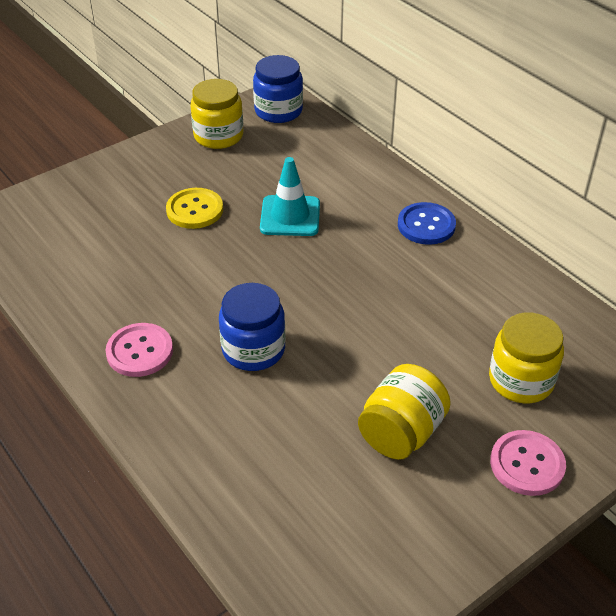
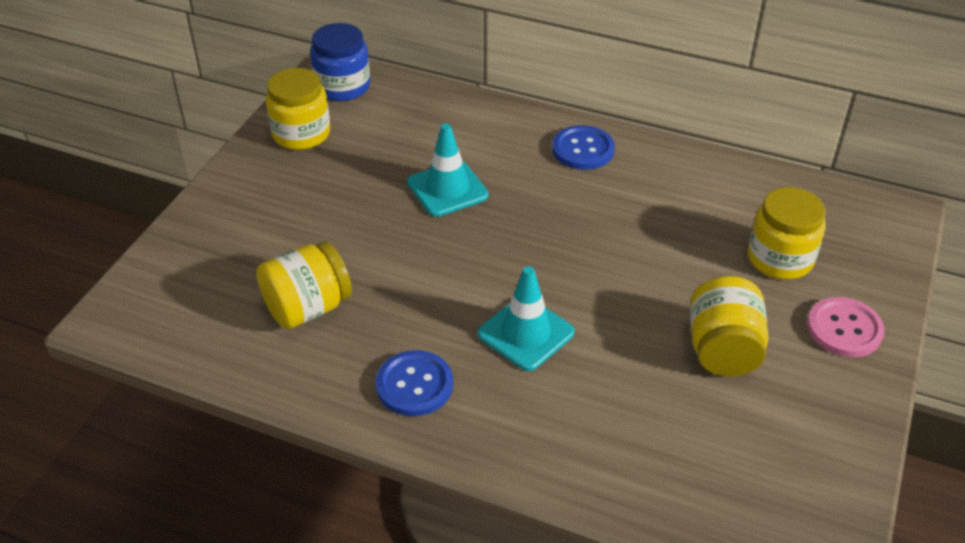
camera: 30 degrees left, 0 degrees up
(115, 264) = (307, 308): none -> yellow jar
(140, 351) = (414, 385): pink button -> blue button
(194, 210) = (344, 219): yellow button -> none
(253, 349) = (526, 333): blue jar -> turquoise traffic cone

